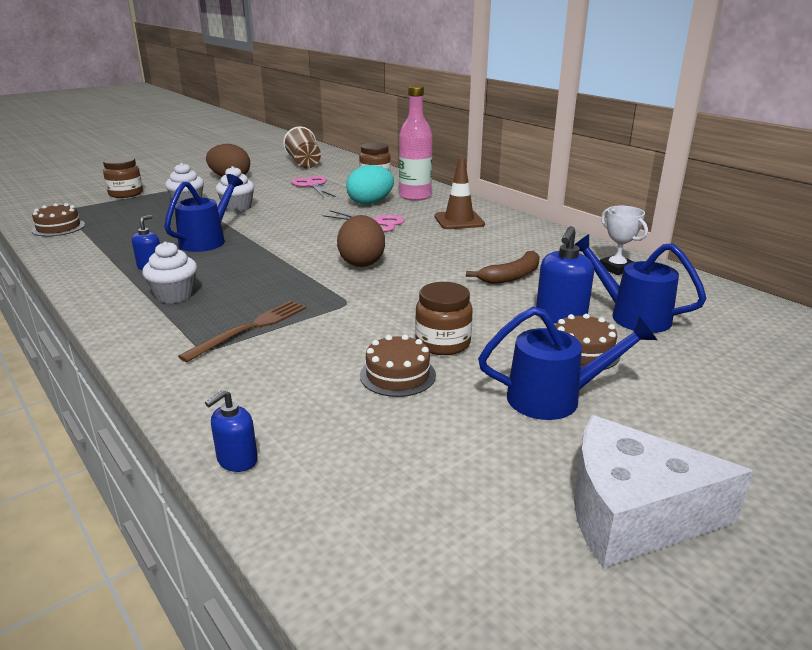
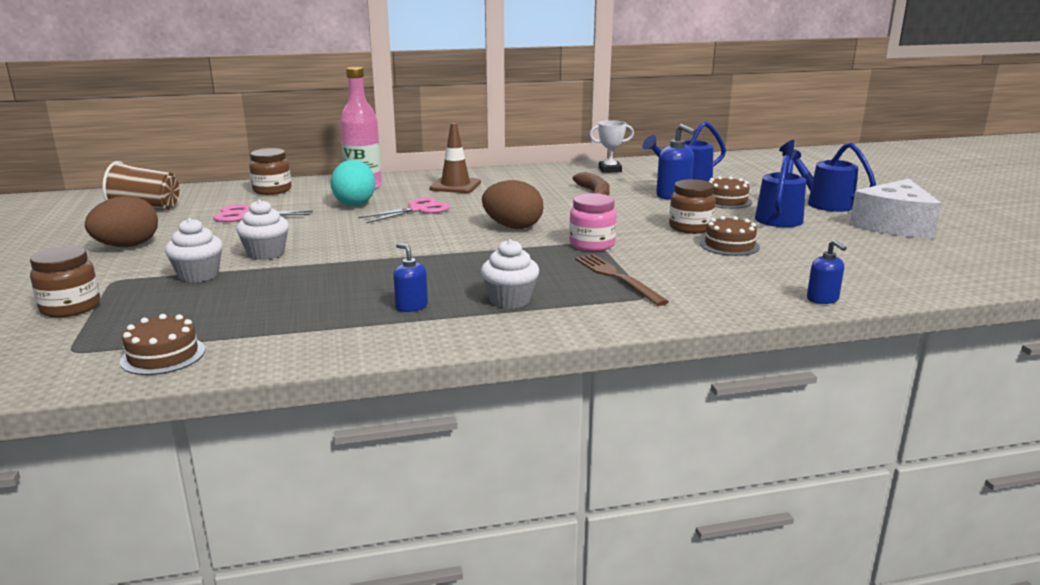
camera: 65 degrees left, 5 degrees down
(207, 240) = (363, 276): blue watering can -> blue watering can (823, 203)
(339, 302) = (592, 244): none -> pink jar

